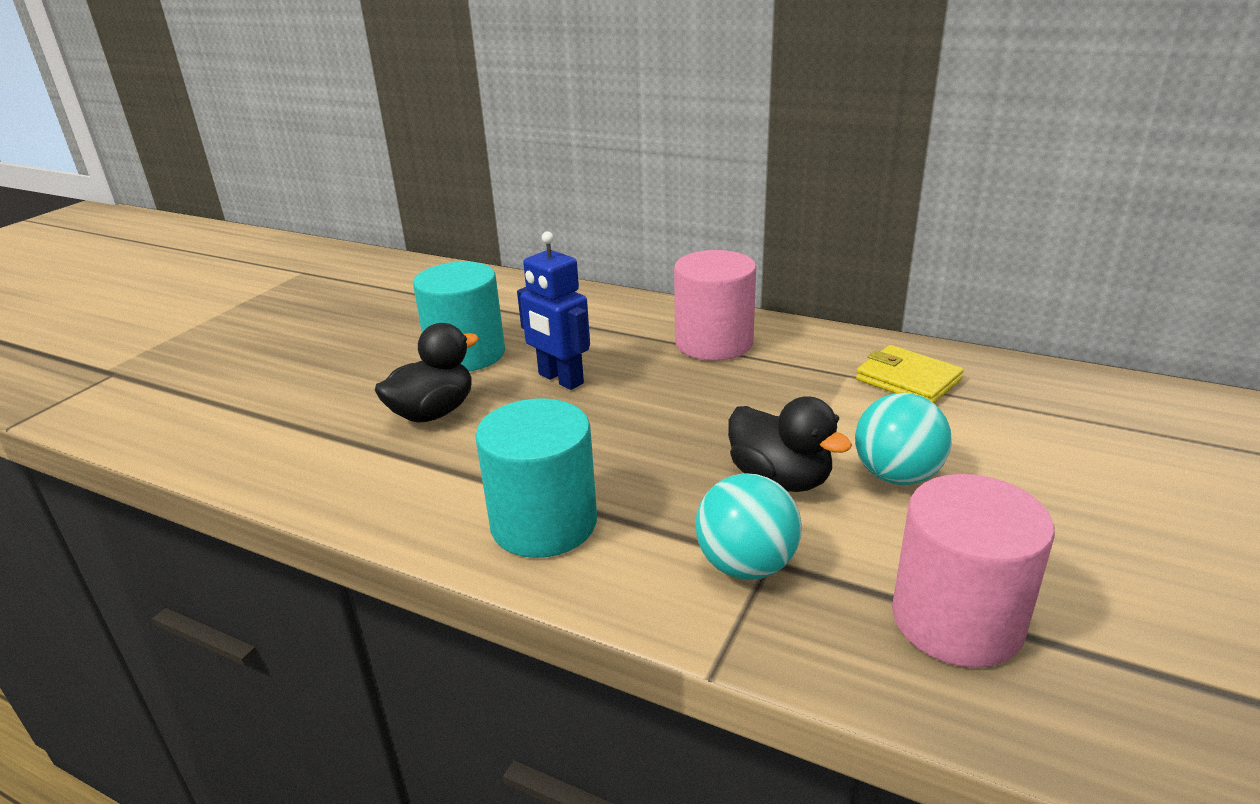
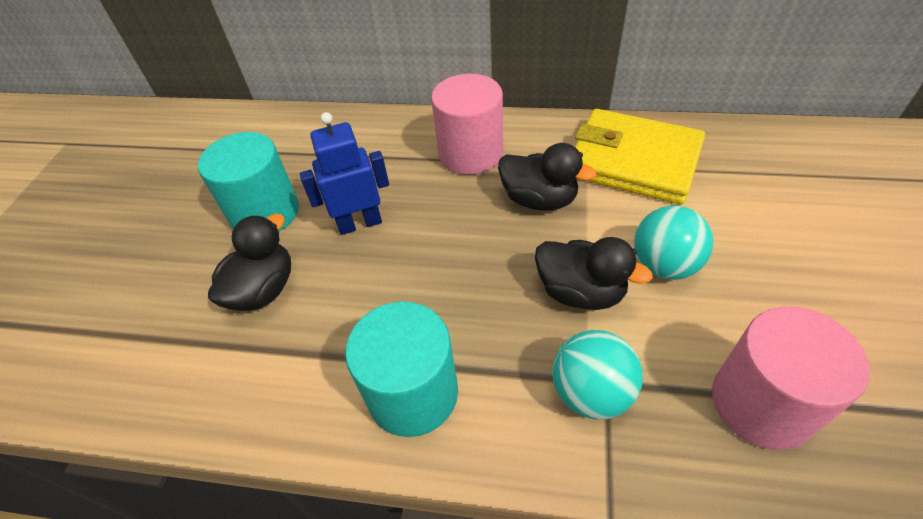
camera: 15 degrees left, 20 degrees up
(560, 379) = (360, 223): blue robot -> blue robot turned 135 degrees clockwise
(773, 394) = (539, 200): none -> black duck
(908, 380) = (633, 161): yellow wallet -> yellow wallet, size x1.76

